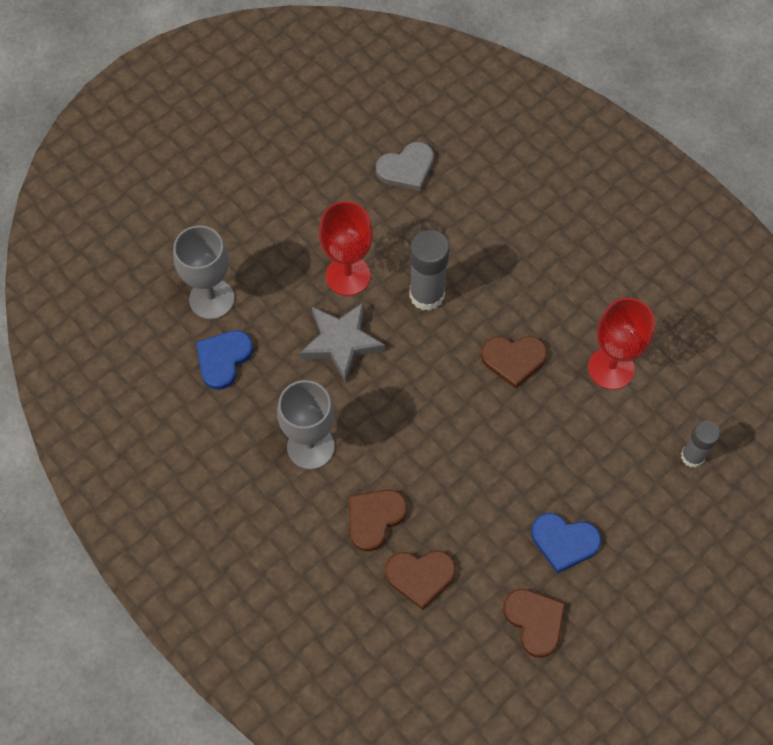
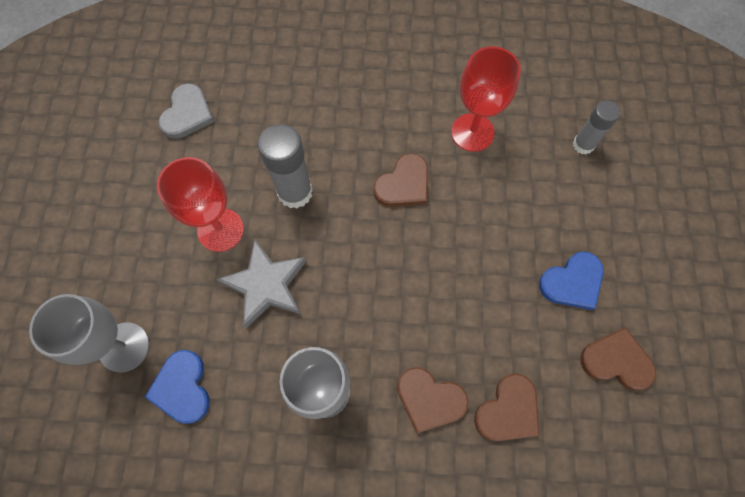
camera: 45 degrees left, 5 degrees up
(374, 518) = (429, 399): brown heart -> brown heart turned 60 degrees counterclockwise

